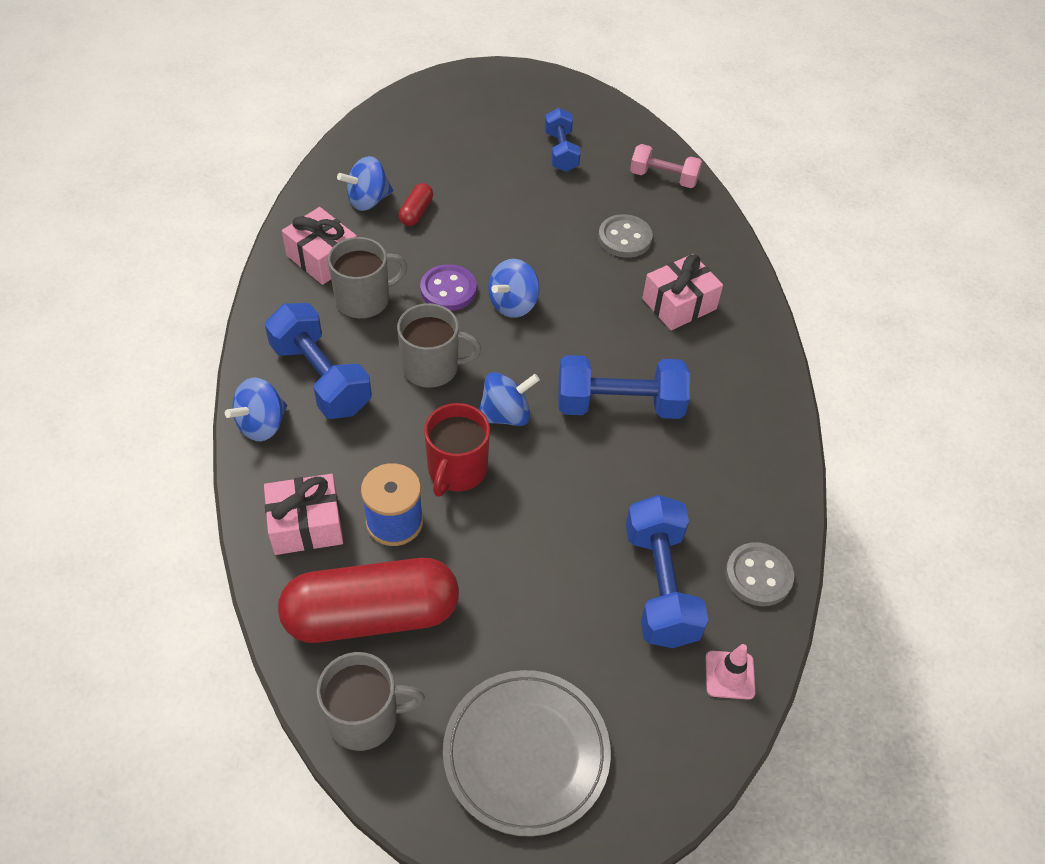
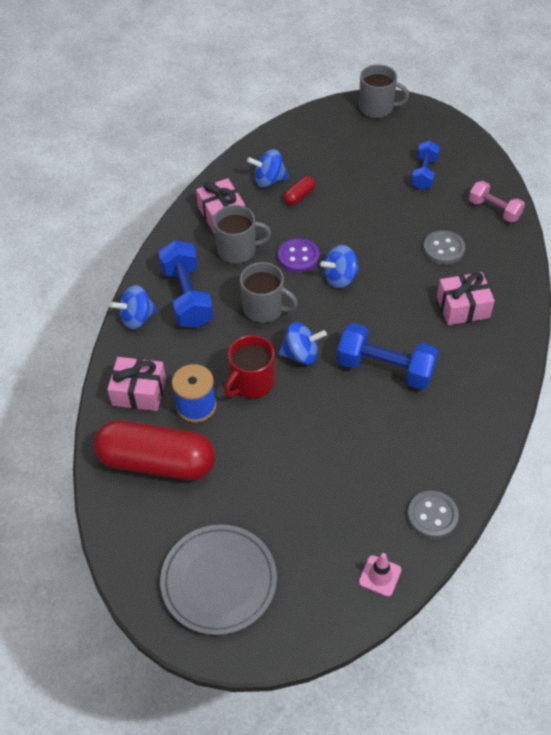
camera: 25 degrees right, 0 degrees up
(365, 717) = (127, 525): grey mug -> grey mug (377, 108)
(660, 586) = (358, 501): blue dumbbell -> none

